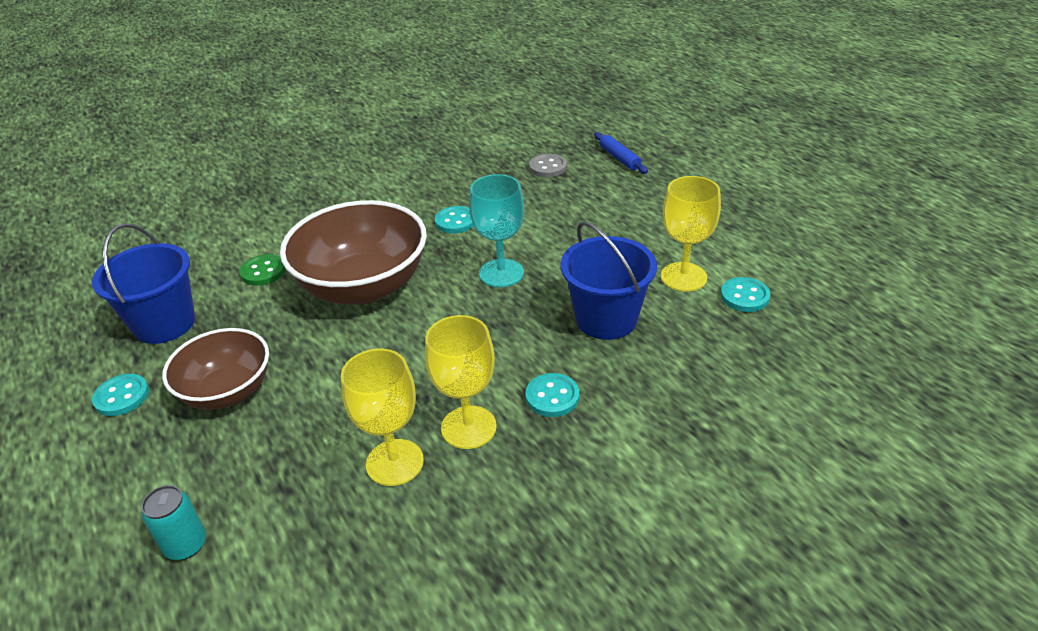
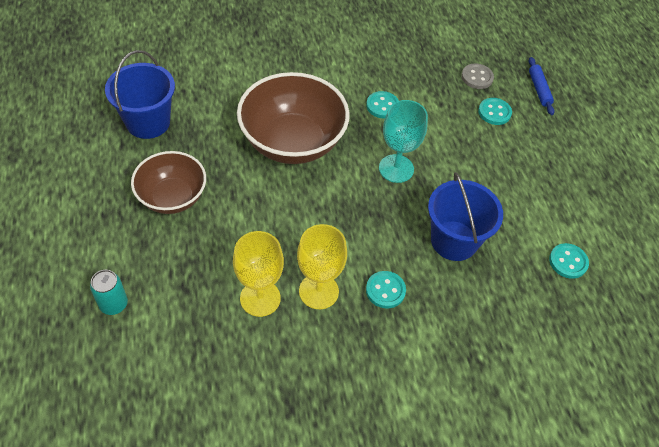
camera: 15 degrees right, 15 degrees up
(122, 396) = (105, 173): turquoise button -> turquoise button (494, 112)
(263, 271) = (227, 101): green button -> none
(683, 277) = (530, 225): yellow goblet -> none

